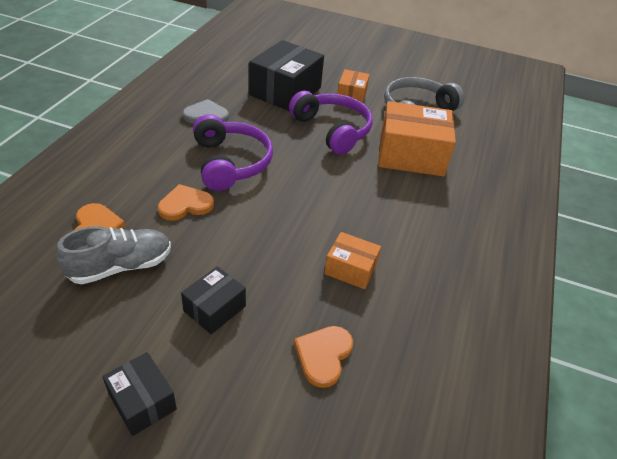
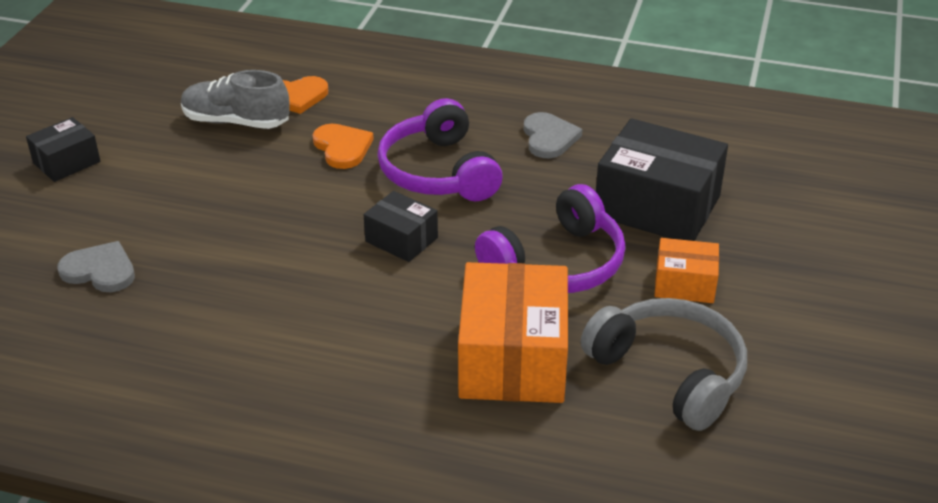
camera: 90 degrees right, 5 degrees down
(120, 266) = (236, 122): grey shoe -> grey shoe turned 135 degrees clockwise
(215, 308) = (173, 189): black box -> black box (401, 239)
(231, 162) = (438, 172): purple headphones -> purple headphones turned 90 degrees clockwise
(323, 355) = (100, 270): orange heart -> grey heart
(350, 269) = (233, 289): orange box -> none

